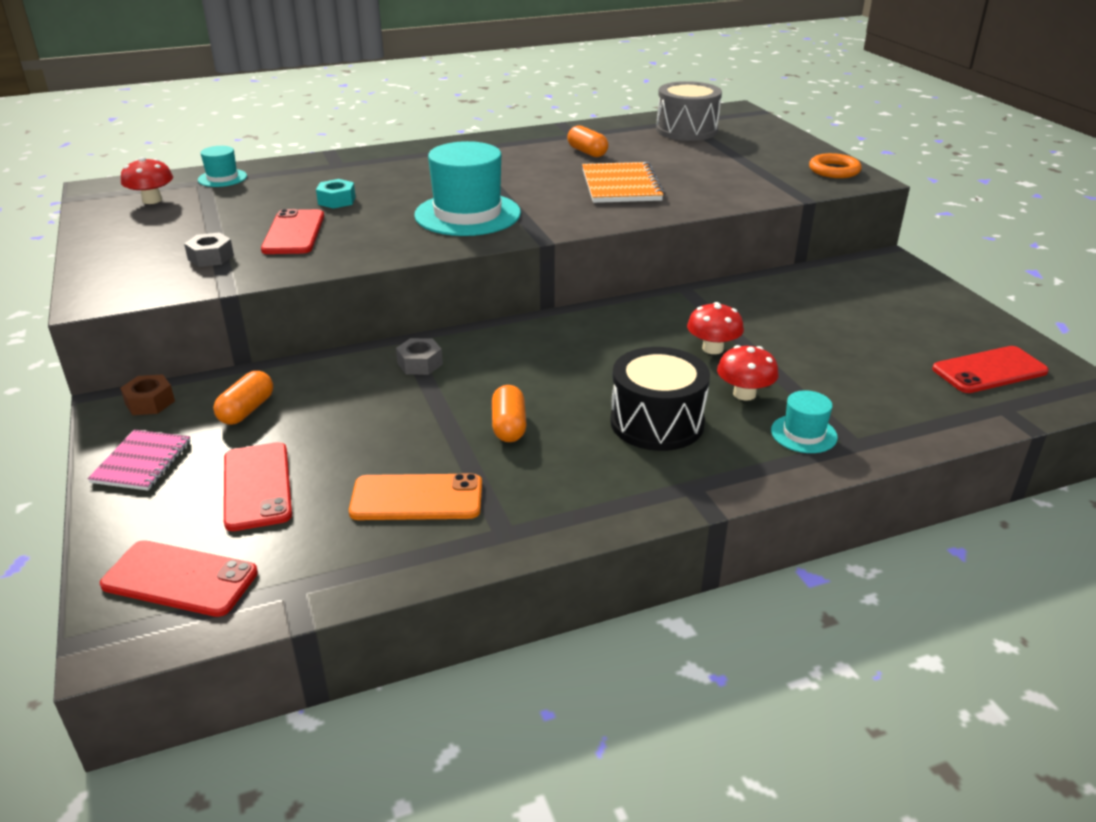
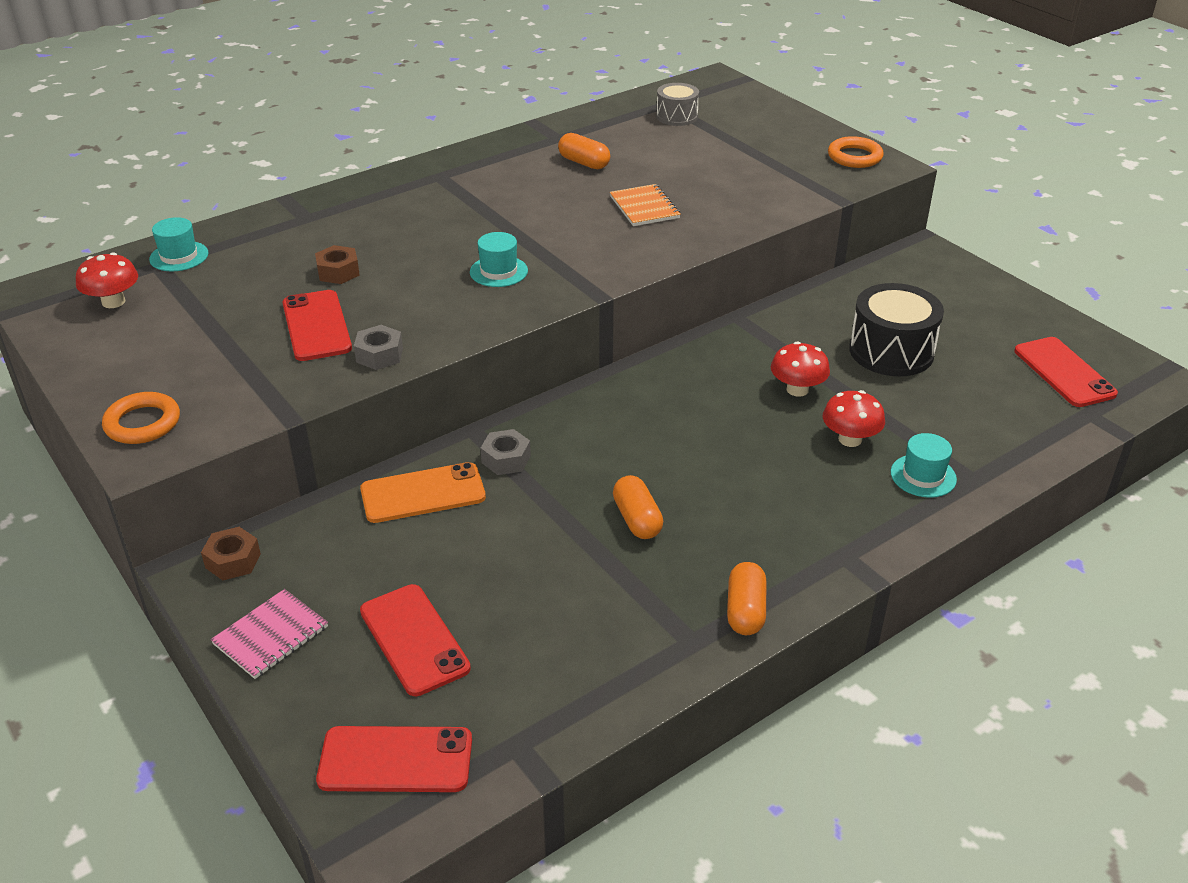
camera: 15 degrees left, 5 degrees up
(111, 278) = (142, 423): none -> orange ring
(142, 462) = (271, 635): pink notebook -> pink notebook turned 45 degrees clockwise
(211, 257) = (241, 375): grey nut -> grey nut (379, 355)
(247, 410) = (349, 551): orange capsule -> orange capsule (745, 611)
(337, 201) = (338, 272): turquoise nut -> brown nut
(417, 498) = (586, 620): orange phone -> orange phone (423, 493)
(467, 214) = (498, 271): turquoise hat -> turquoise hat, size x0.49
(621, 185) = (644, 207): orange notebook -> orange notebook, size x0.66
(657, 422) = (780, 488): black drum -> black drum (891, 351)
(686, 130) = (677, 116): grey drum -> grey drum, size x0.60
(989, 370) = (1064, 372): red phone -> red phone turned 75 degrees counterclockwise

